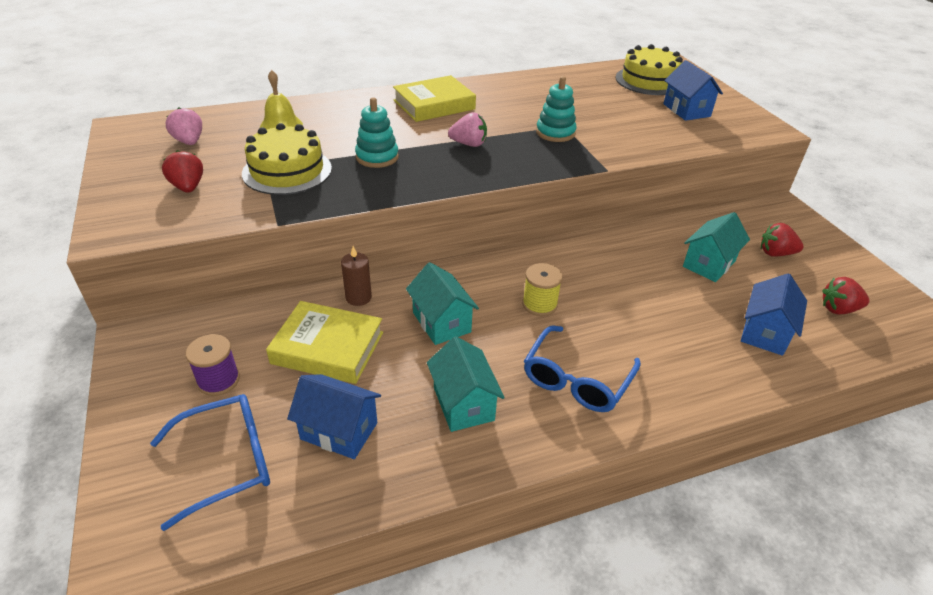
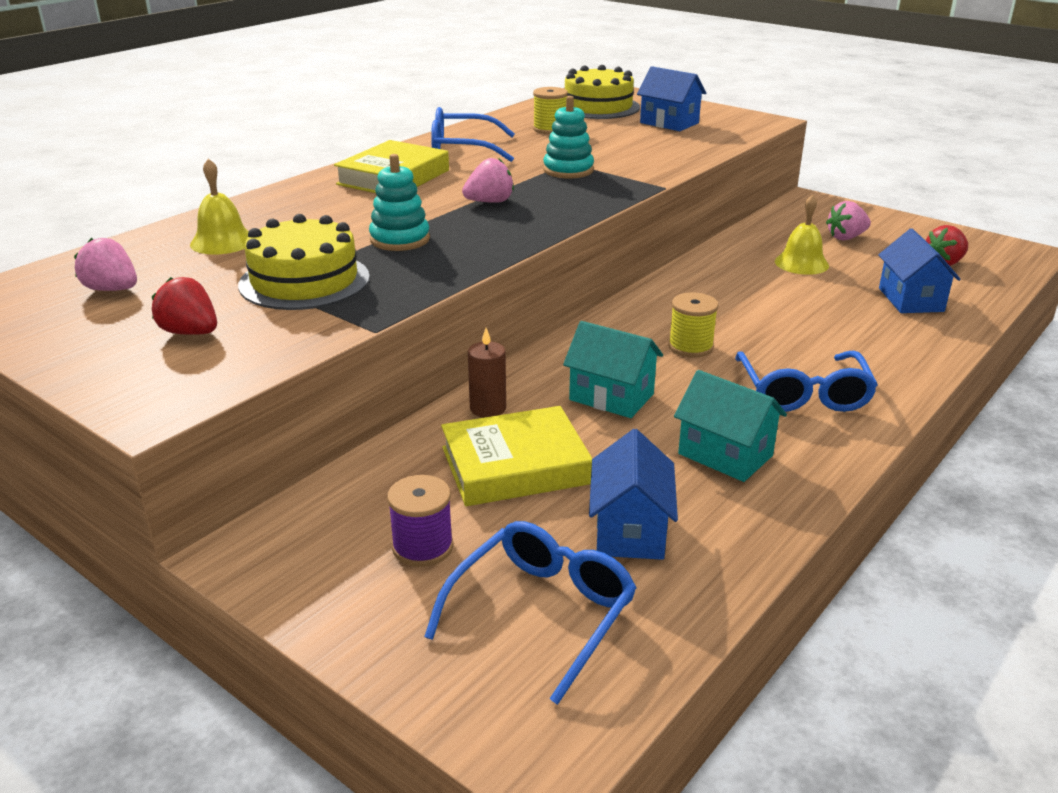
camera: 30 degrees left, 10 degrees down
(339, 431) = (630, 530): blue house -> blue house turned 75 degrees counterclockwise
(506, 93) = (462, 149): none -> blue glasses
(587, 92) = (550, 129): none -> yellow spool
(709, 264) = (801, 263): turquoise house -> yellow bell
(775, 253) = (846, 237): red strawberry -> pink strawberry

